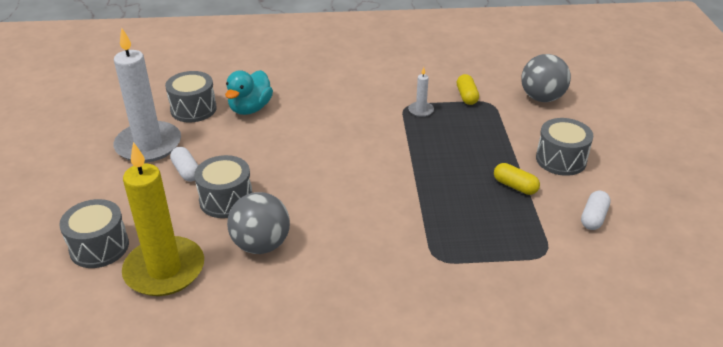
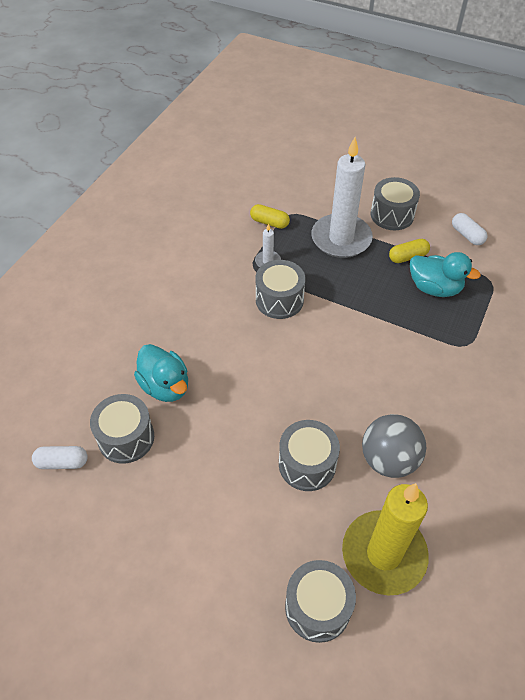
camera: 60 degrees left, 15 degrees up
(148, 145) = (164, 504): white candle -> white candle (341, 239)
(186, 171) = (238, 483): white capsule -> white capsule (62, 462)
(384, 130) = (279, 300): none -> grey drum
(492, 215) = (434, 288): none -> turquoise duck
(542, 98) = (306, 181): grey ball -> none

